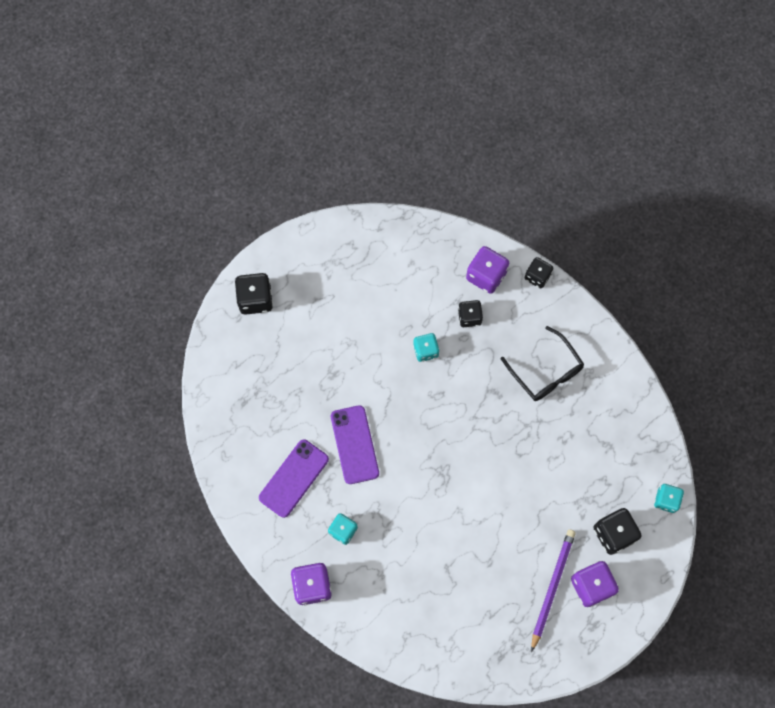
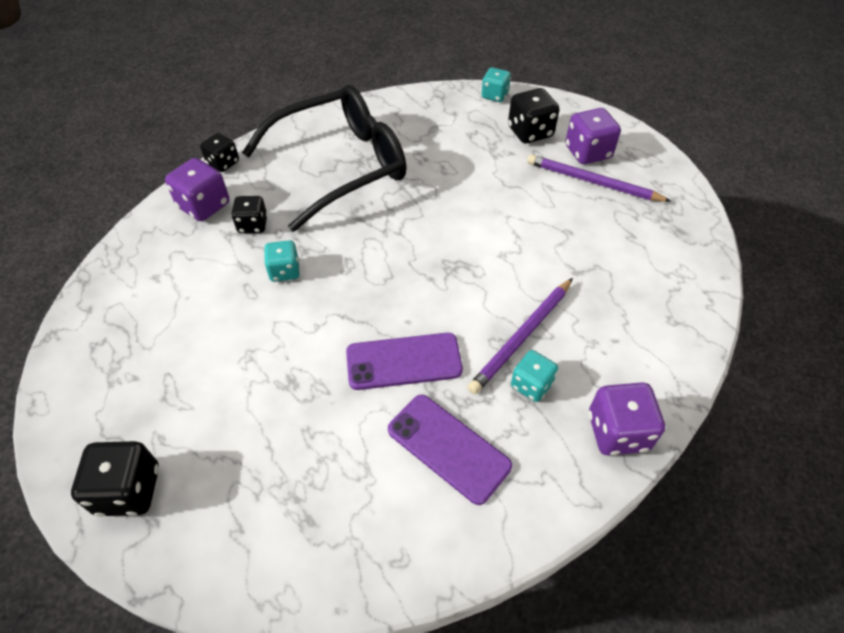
camera: 85 degrees left, 20 degrees down
(381, 525) = (522, 337): none -> purple pencil
(546, 371) = (340, 166): black glasses -> black glasses, size x1.81

